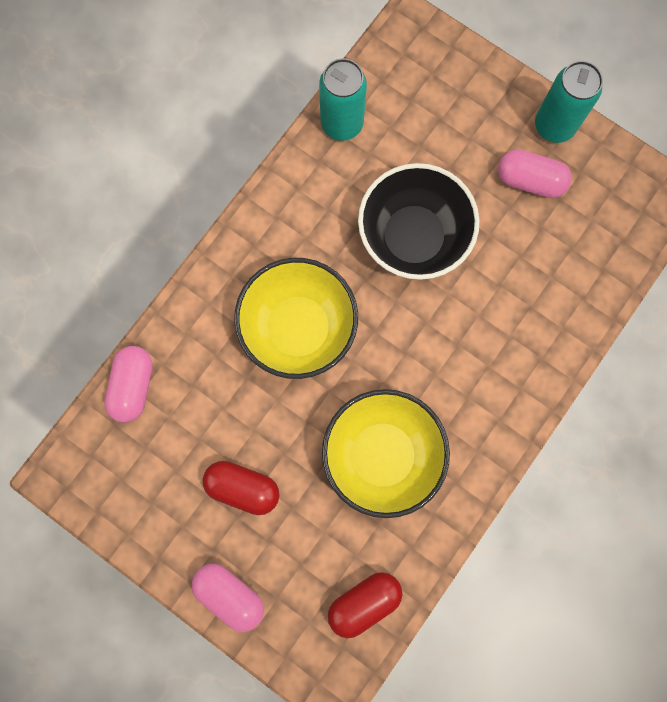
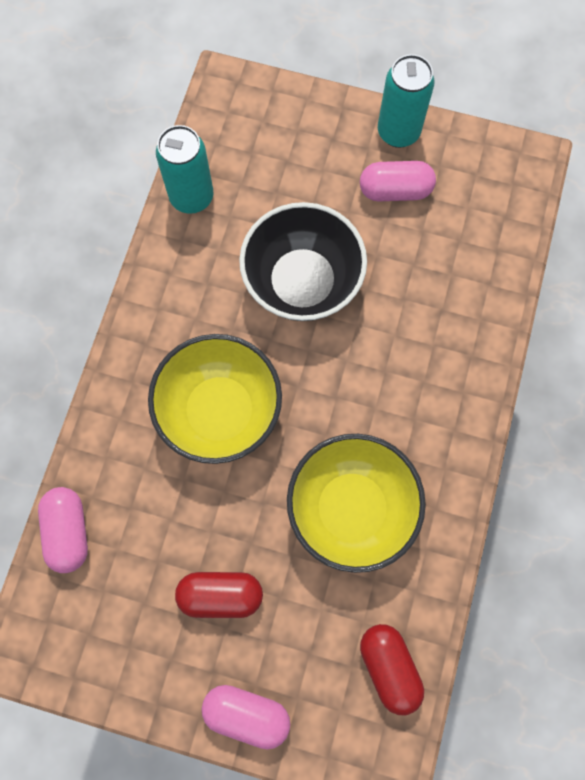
camera: 20 degrees left, 5 degrees down
(364, 602) = (389, 667): red capsule -> red capsule turned 60 degrees counterclockwise

